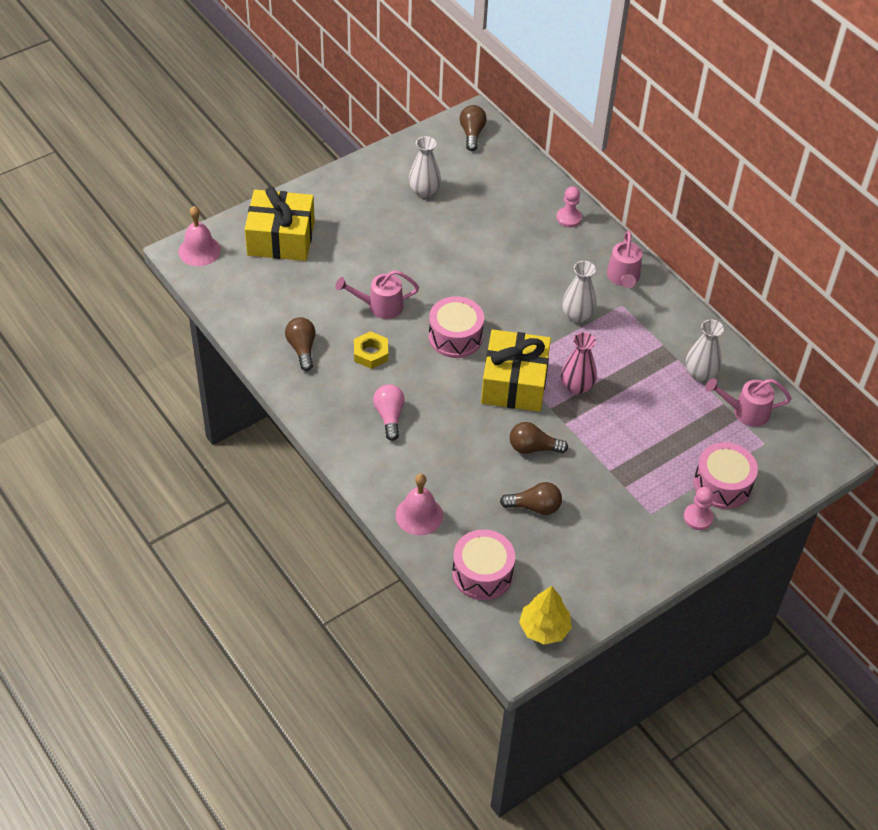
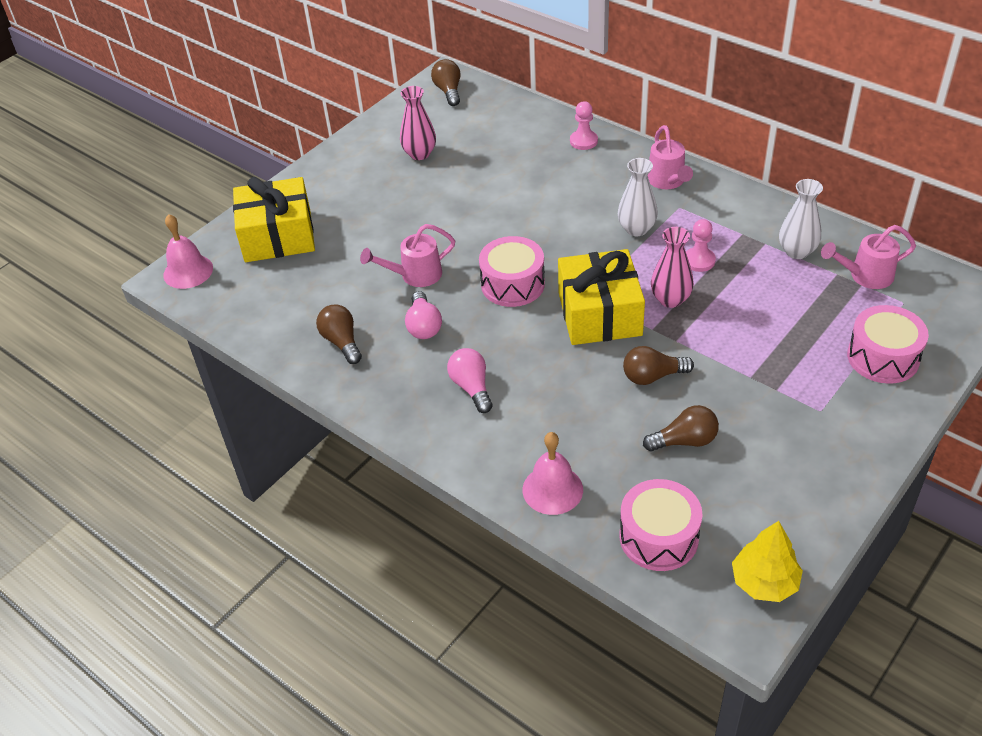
camera: 10 degrees left, 5 degrees down
(371, 353) = (423, 326): yellow nut -> pink light bulb
(424, 191) = (419, 154): white vase -> pink vase
(698, 517) = (876, 400): pink pawn -> pink pawn (699, 261)

